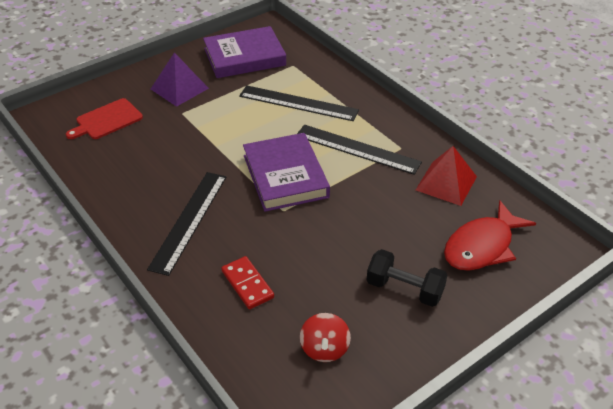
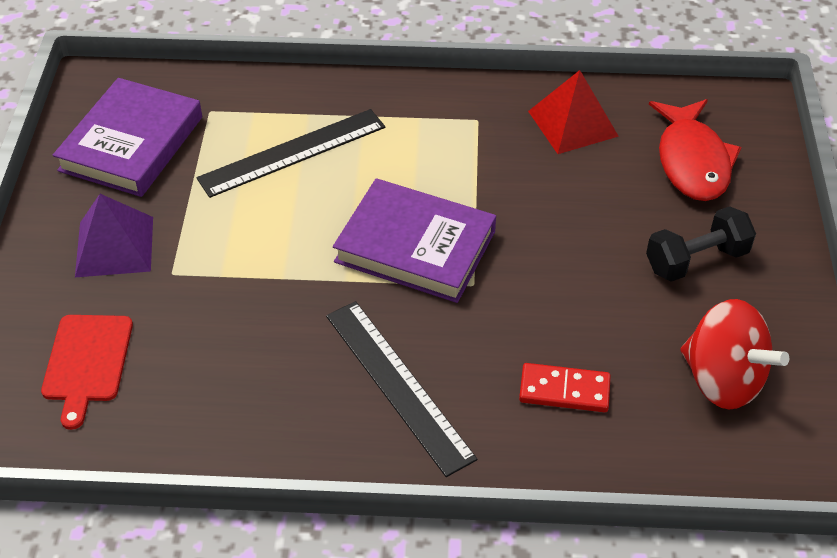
camera: 50 degrees left, 5 degrees up
(324, 349) = (722, 380): red spinning top -> red spinning top, size x1.57
(357, 149) = (438, 156): black ruler -> none

